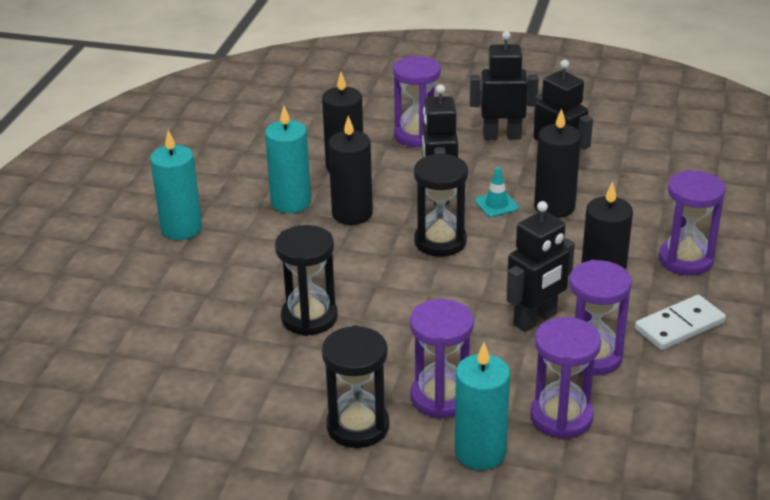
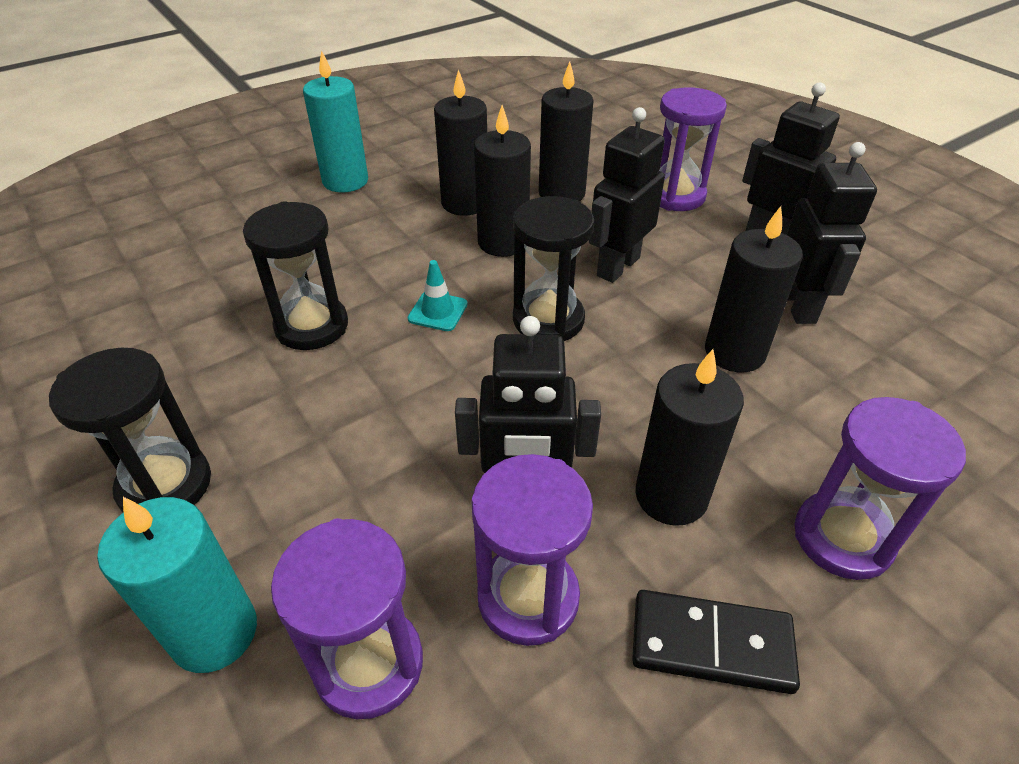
camera: 40 degrees right, 10 degrees up
(291, 202) = (465, 203): turquoise candle -> black candle
(441, 397) = (286, 515): purple hourglass -> none
(496, 204) = (666, 312): turquoise traffic cone -> turquoise traffic cone (438, 311)
(679, 326) = (711, 644): white domino -> black domino

